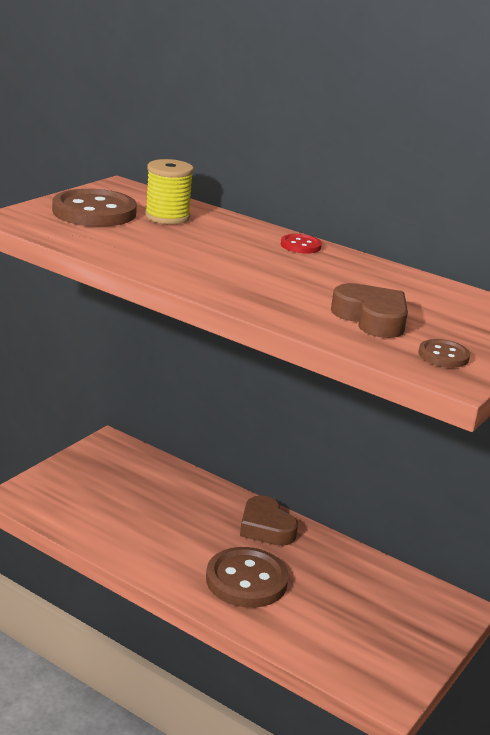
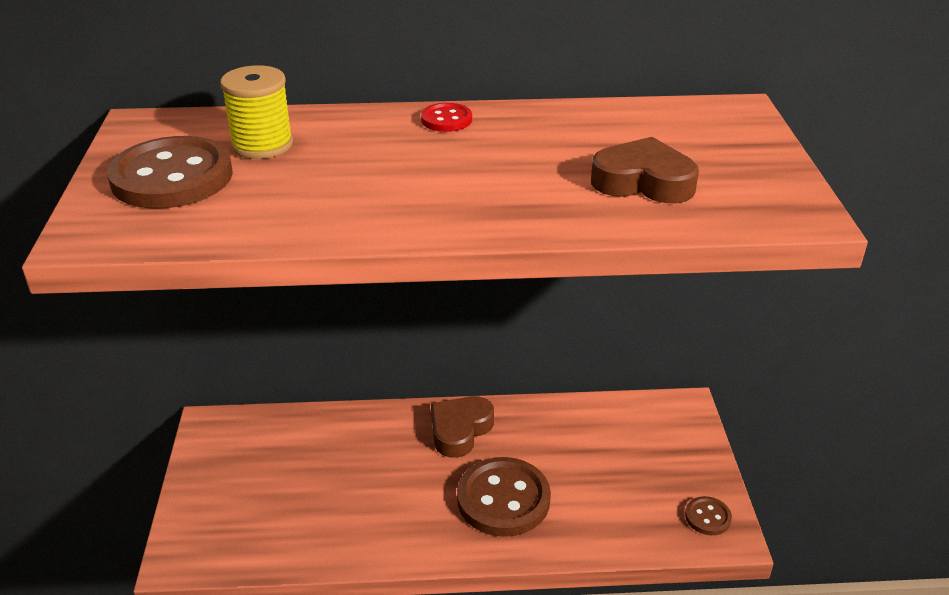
camera: 35 degrees left, 10 degrees up
(266, 527) = (460, 430): brown heart -> brown heart turned 105 degrees clockwise
(443, 356) = (759, 194): brown button -> brown button (707, 517)

